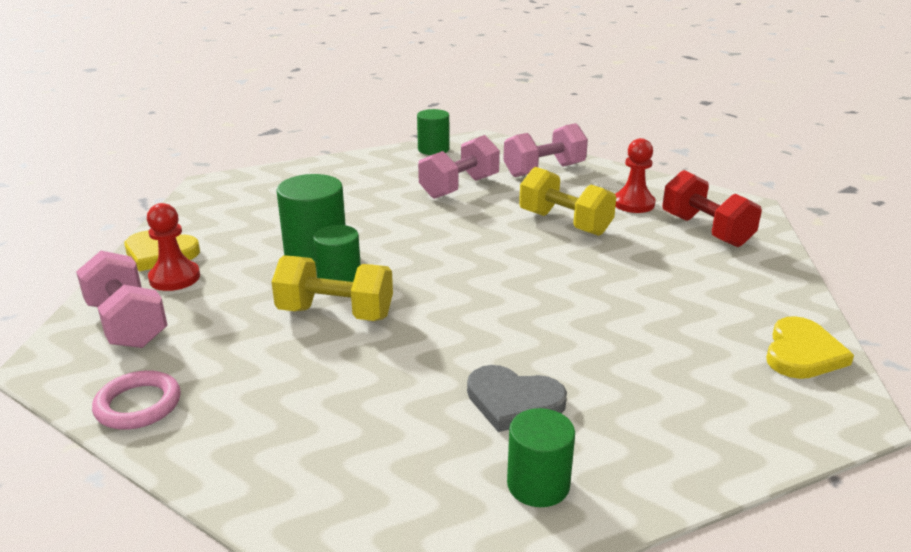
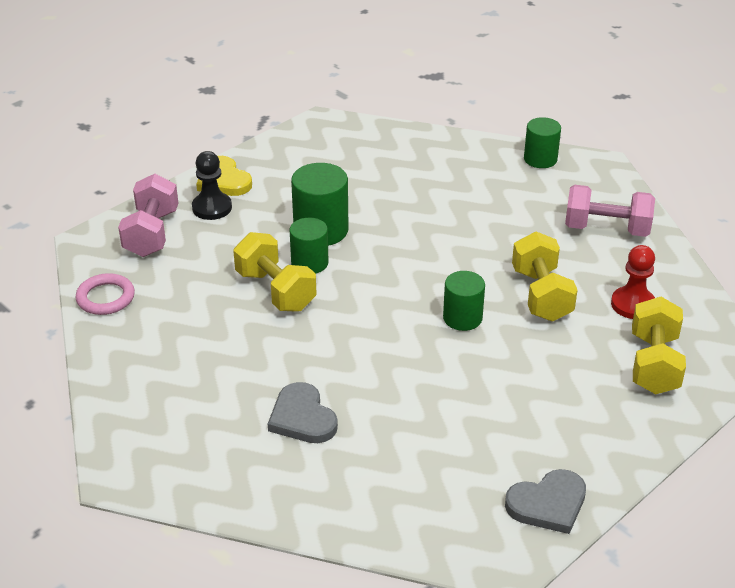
camera: 40 degrees right, 10 degrees up
(174, 278) = (212, 208): red pawn -> black pawn
(459, 187) = (506, 214): pink dumbbell -> none
(538, 484) = (248, 475): green cylinder -> green cylinder (462, 318)
(706, 230) = (653, 364): red dumbbell -> yellow dumbbell
(802, 353) = (548, 504): yellow heart -> grey heart

